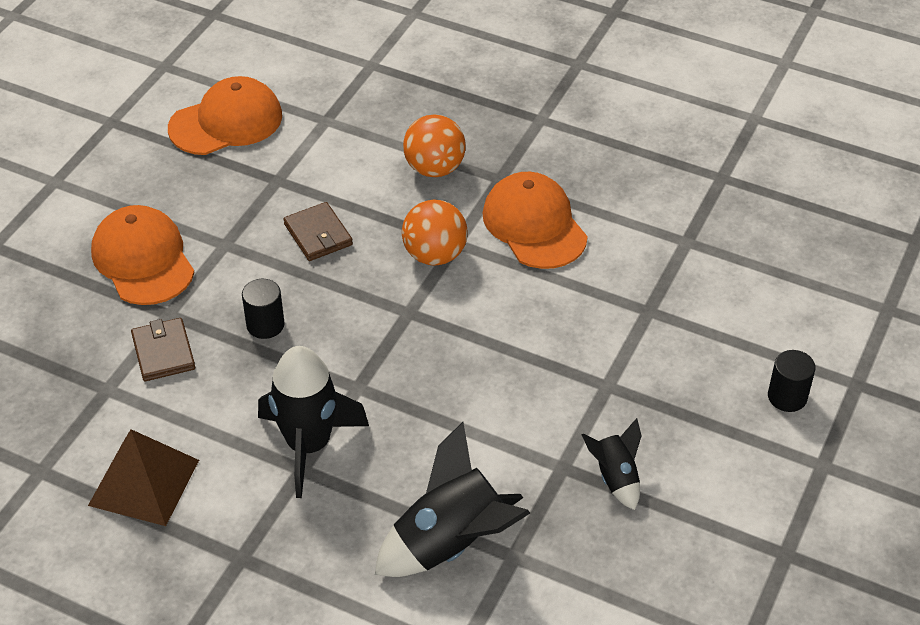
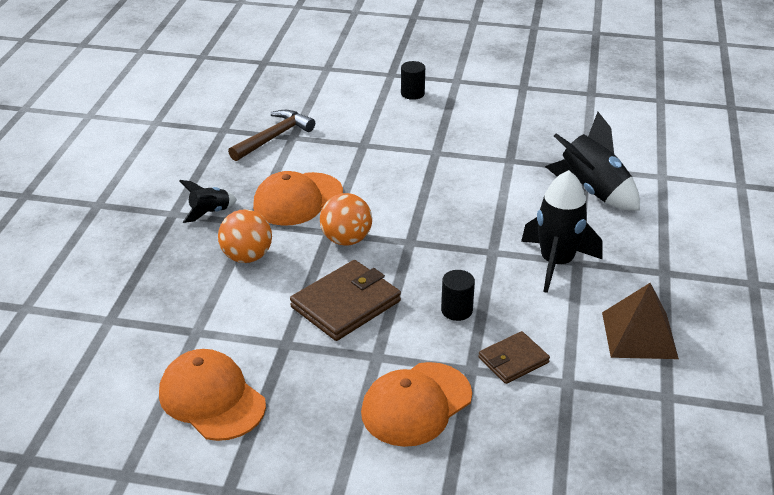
camera: 105 degrees left, 10 degrees down
(318, 234) = (345, 304): brown wallet -> brown wallet, size x1.66
(615, 477) = (506, 141): black rocket -> black rocket (210, 212)
(689, 222) = (273, 137): none -> brown hammer

